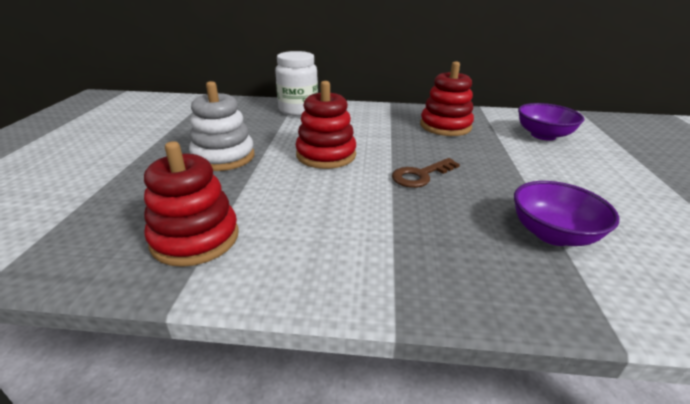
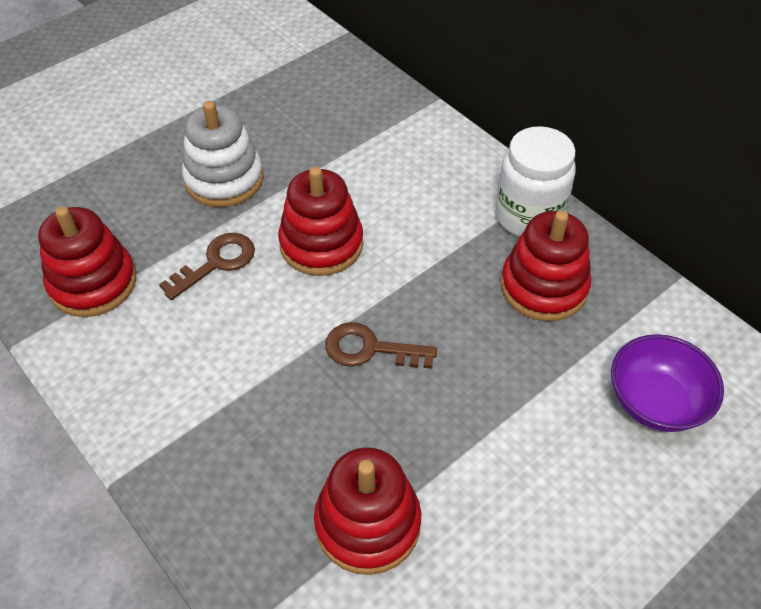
camera: 45 degrees right, 20 degrees up
(276, 187) = (216, 263): none -> brown key
(298, 110) = (403, 131): white jar -> white jar (528, 216)
(552, 234) = (368, 523): purple bowl -> red stacking toy

